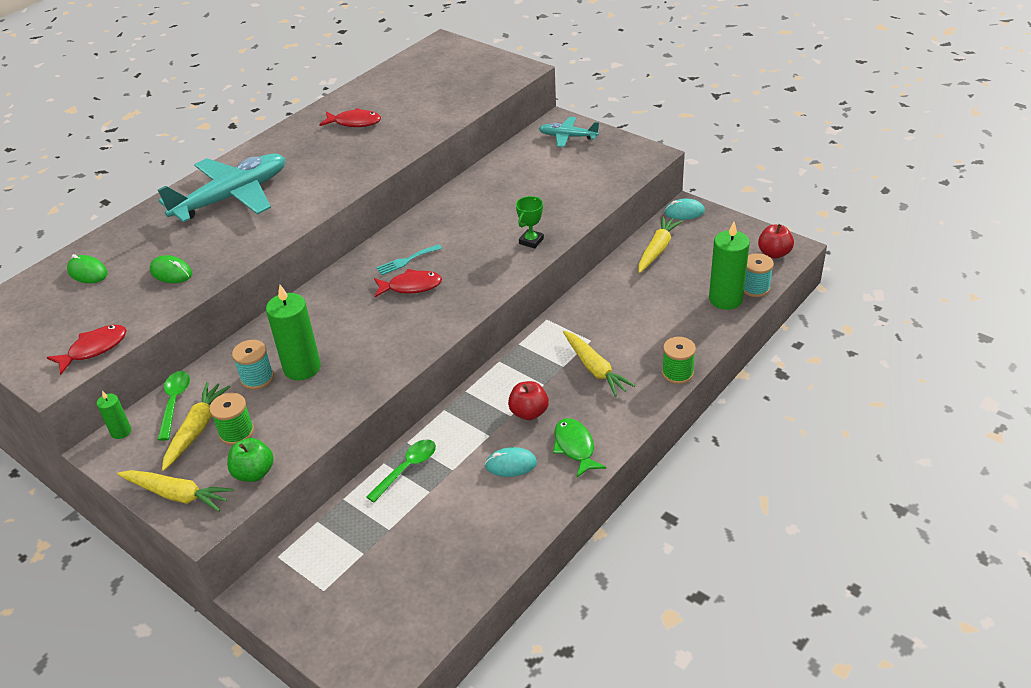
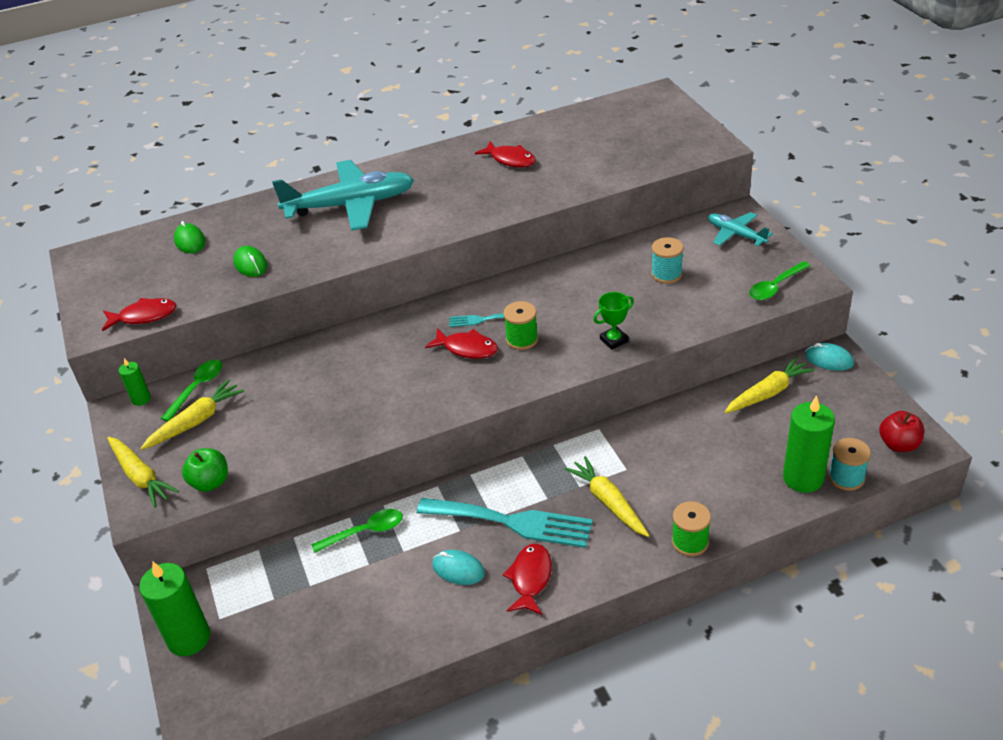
camera: 30 degrees right, 0 degrees up
(236, 432) = (224, 437): green spool -> green spool (522, 339)
(257, 378) = (275, 391): turquoise spool -> turquoise spool (666, 274)
(302, 368) = (317, 395): green candle -> green candle (189, 638)
(529, 412) = (512, 522): red apple -> turquoise fork
(575, 447) = (530, 578): green fish -> red fish
(595, 369) = (608, 502): yellow carrot -> yellow carrot turned 150 degrees clockwise
(626, 165) = (775, 286): none -> green spoon

